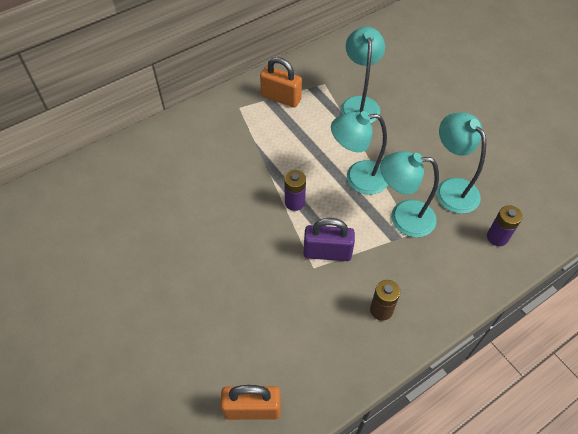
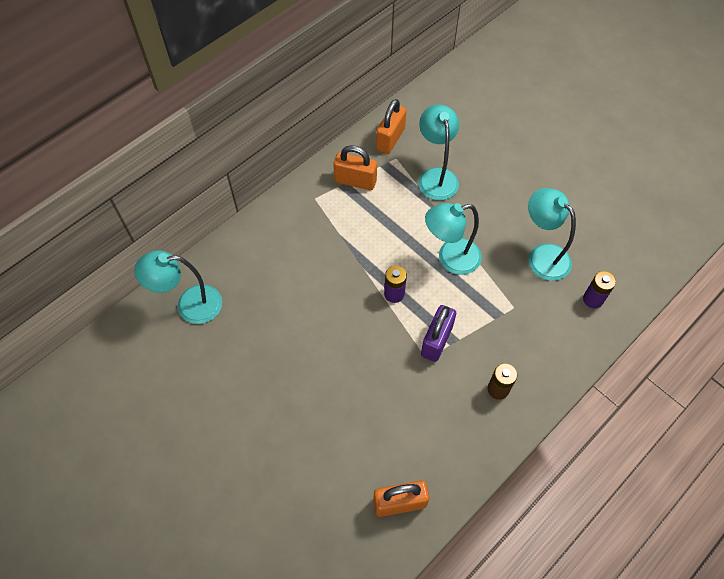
camera: 10 degrees left, 5 degrees up
(322, 67) = (390, 139): none -> orange padlock
(327, 252) = (436, 341): purple padlock -> purple padlock turned 60 degrees counterclockwise
(403, 218) = (501, 293): turquoise lamp -> turquoise lamp (189, 305)

